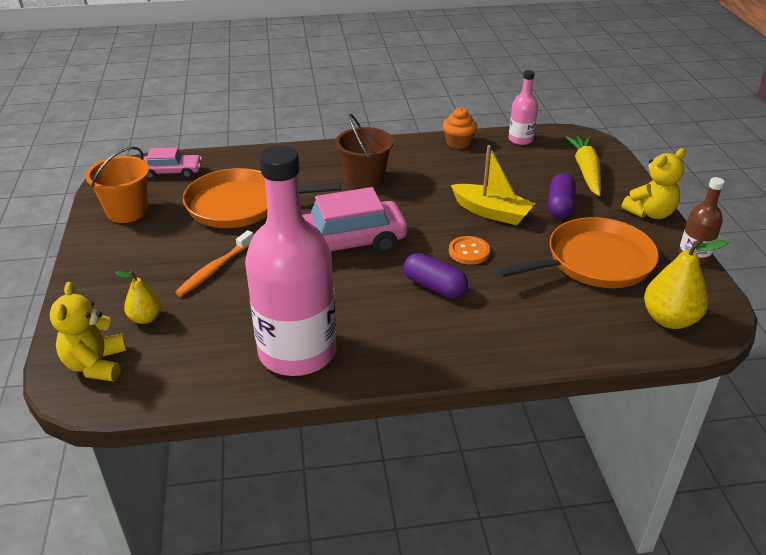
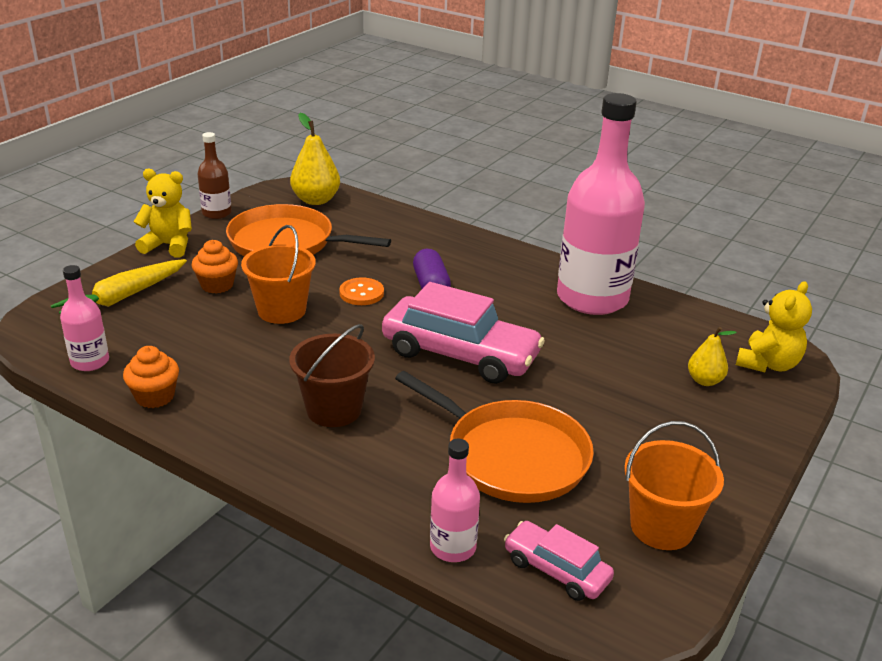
camera: 140 degrees left, 5 degrees down
(215, 269) = (606, 393): orange toothbrush -> none
(229, 159) = (453, 547): none -> pink bottle
(491, 212) = (281, 310): yellow boat -> orange bucket
(560, 206) = (217, 285): purple capsule -> orange cupcake

